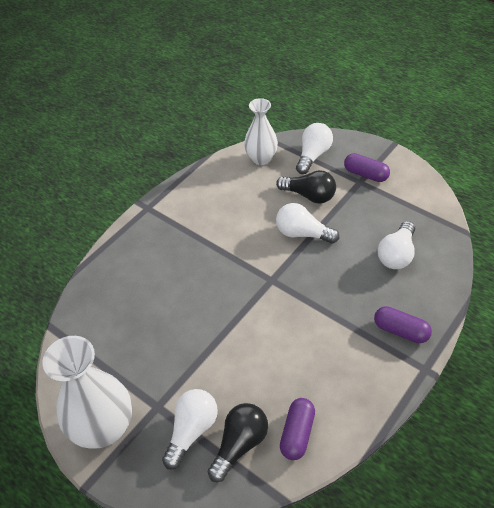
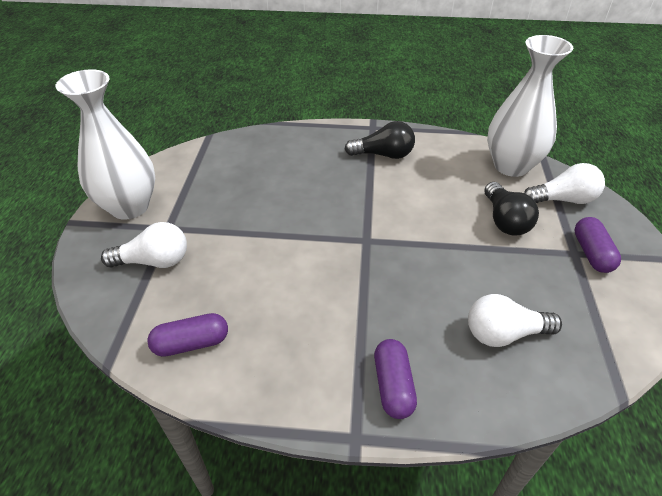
camera: 55 degrees right, 5 degrees down
(239, 444) = (155, 302): black light bulb -> black light bulb (383, 155)
(261, 158) = (511, 166): white vase -> white vase, size x1.55
(302, 233) = (448, 237): white light bulb -> none

